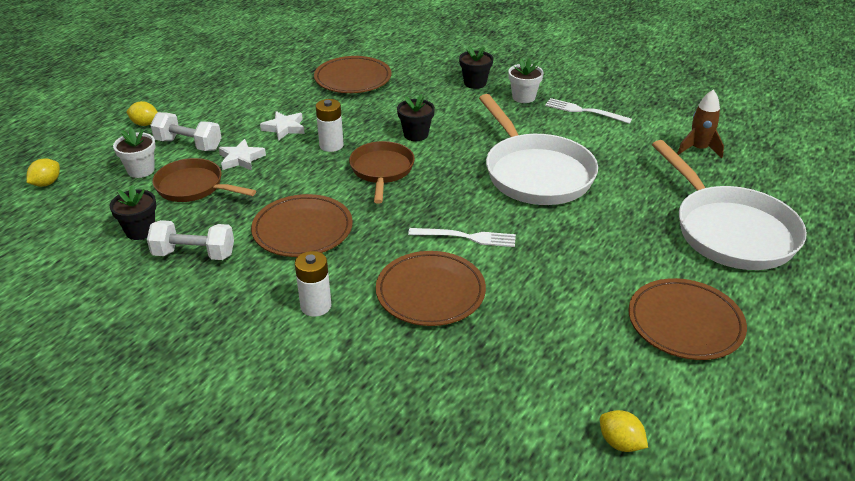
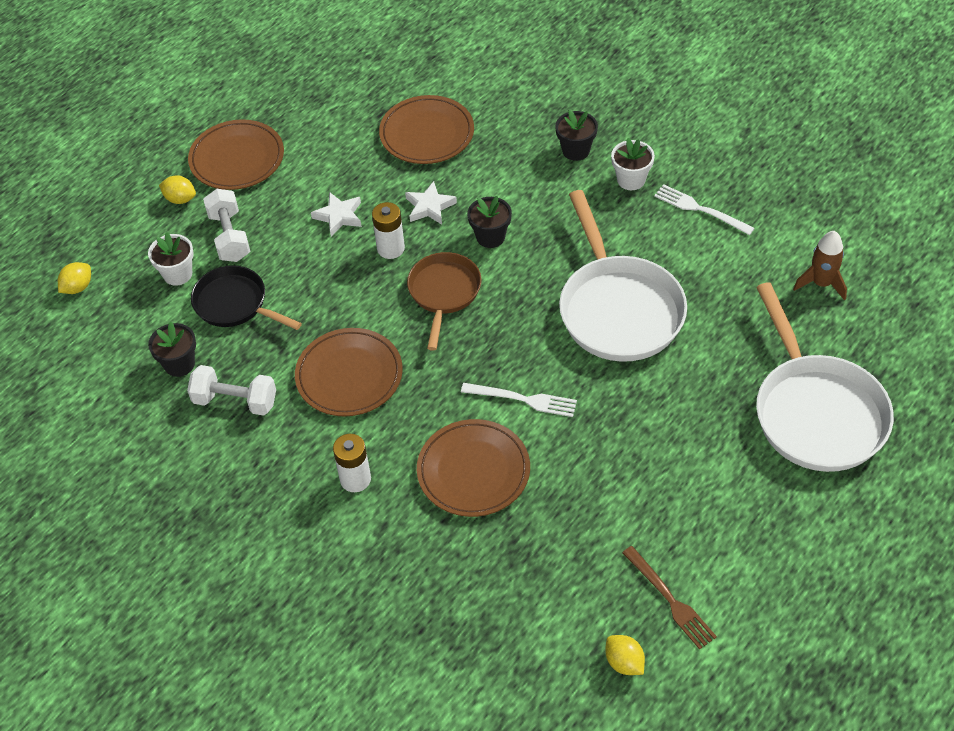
camera: 10 degrees right, 15 degrees up
(189, 145) = (229, 237): white dumbbell -> white dumbbell turned 45 degrees clockwise
(193, 187) = (235, 304): brown pan -> black pan
(241, 159) = (287, 263): white star -> white star (429, 206)
(649, 383) = (670, 600): none -> brown fork
(685, 323) = (727, 532): brown plate -> brown plate (237, 159)

